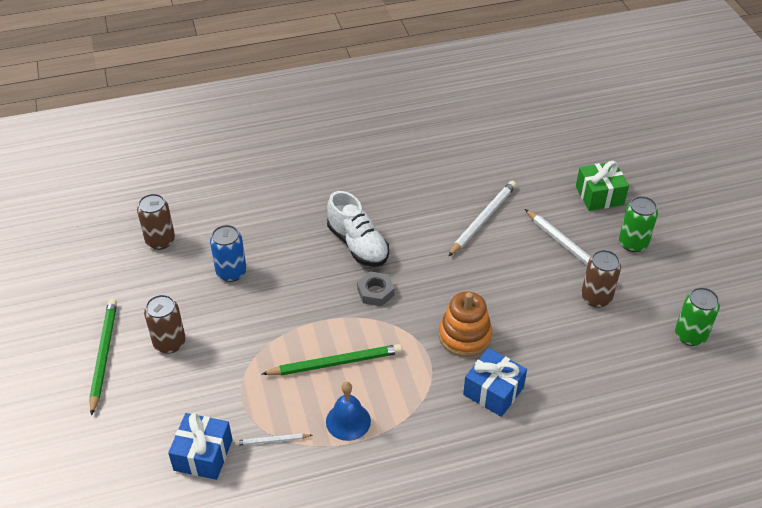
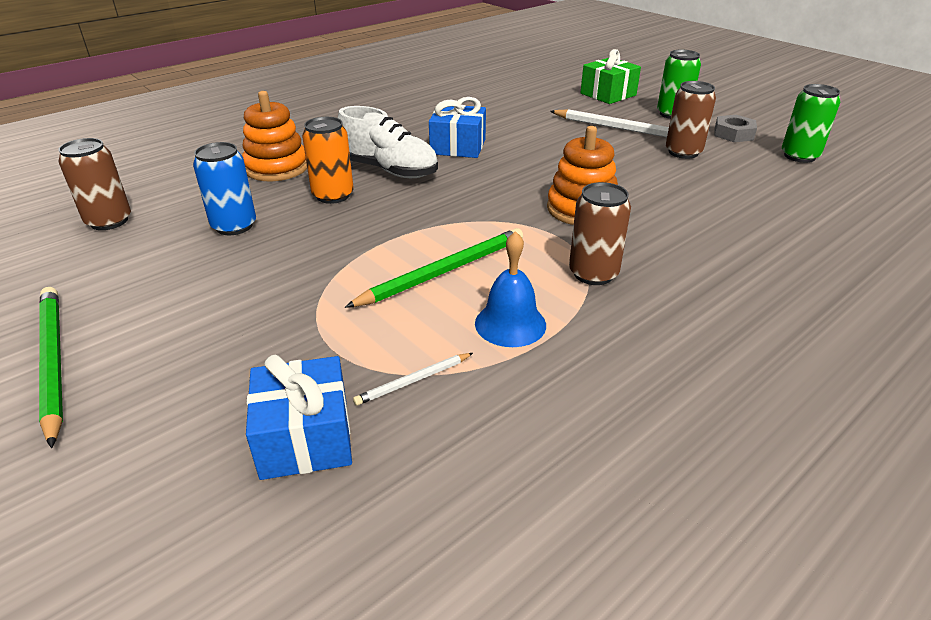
camera: 25 degrees left, 10 degrees down
(169, 343) = (171, 316): brown can -> brown can (593, 274)
(283, 216) = (277, 168): none -> orange stacking toy
(306, 261) = (333, 195): none -> orange can
(375, 292) = (442, 200): grey nut -> grey nut (733, 134)
(483, 219) = (513, 127): white pencil -> none
(493, 391) = (662, 244): blue gift -> blue gift (458, 147)

